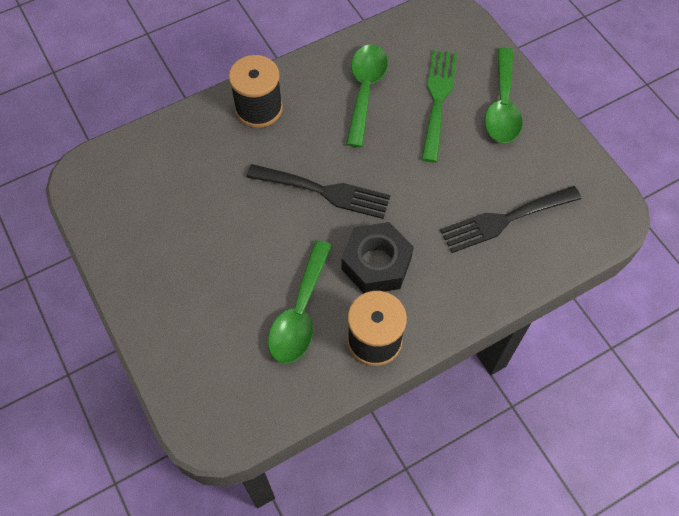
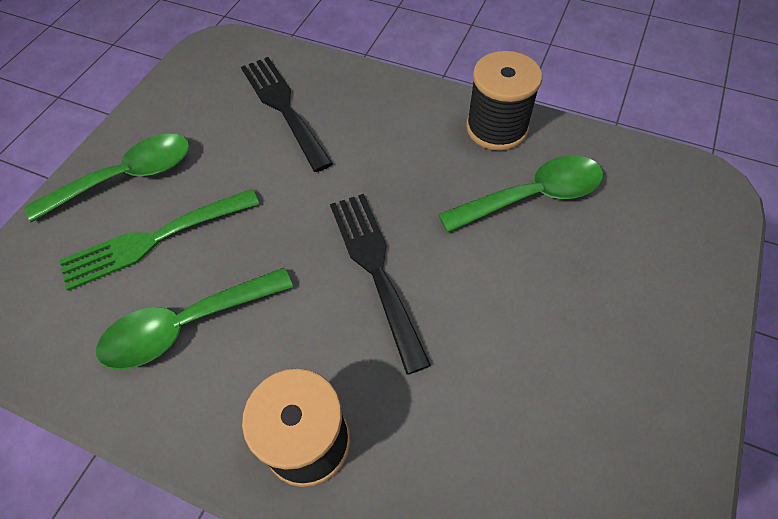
camera: 125 degrees left, 5 degrees down
(376, 263) = (420, 171): black nut -> none
(504, 220) = (283, 107): black fork -> black fork turned 150 degrees counterclockwise

